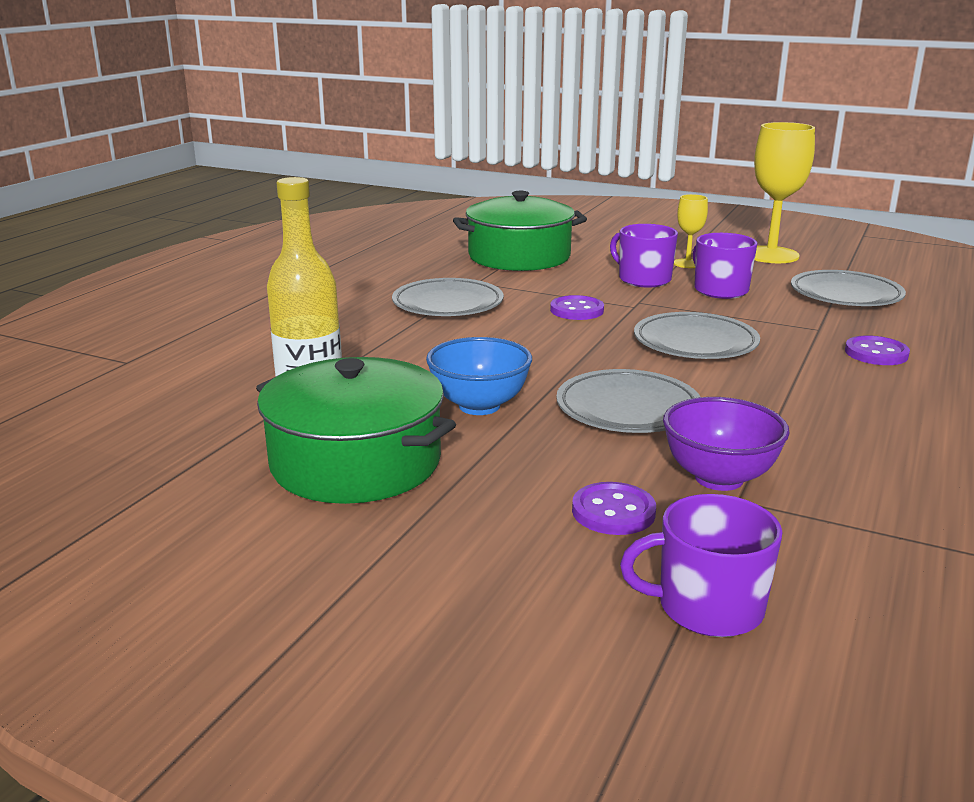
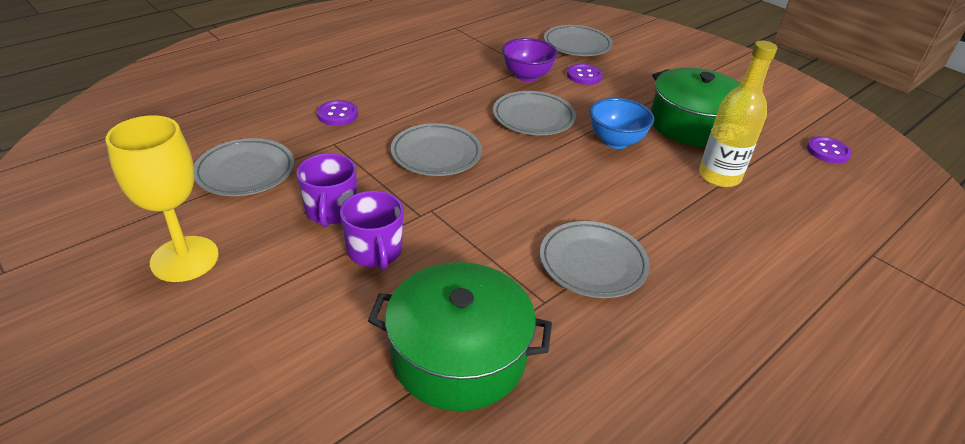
camera: 160 degrees left, 15 degrees up
(577, 310) = (484, 218): purple button -> purple button (827, 151)
(687, 263) = (293, 269): yellow goblet -> none
(707, 607) = (577, 45): purple mug -> grey plate

